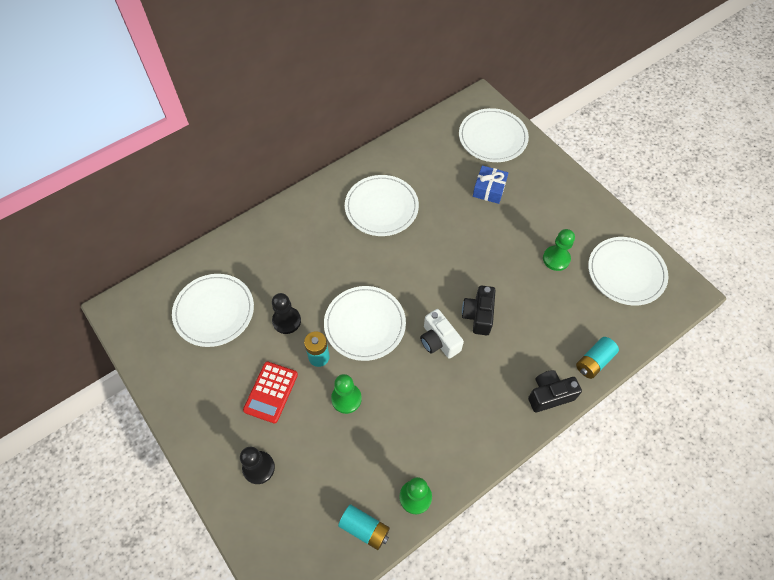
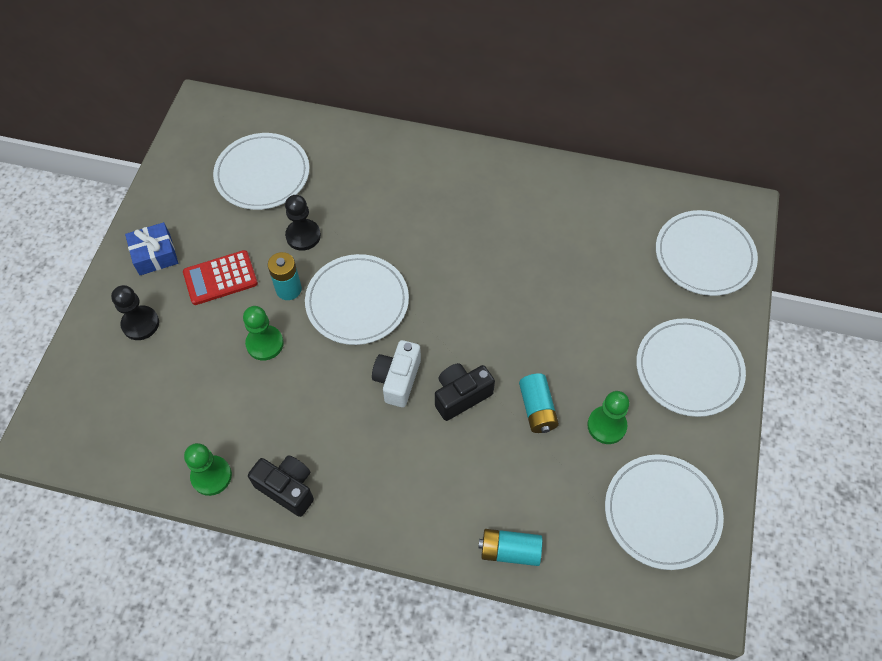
camera: 50 degrees right, 0 degrees up
(364, 529) = (147, 453): turquoise battery -> turquoise battery (537, 409)
(381, 207) = (505, 219): white plate -> white plate (688, 369)
(489, 189) = (630, 299): blue gift -> blue gift (155, 255)
(549, 395) = (427, 530): black camera -> black camera (287, 488)

